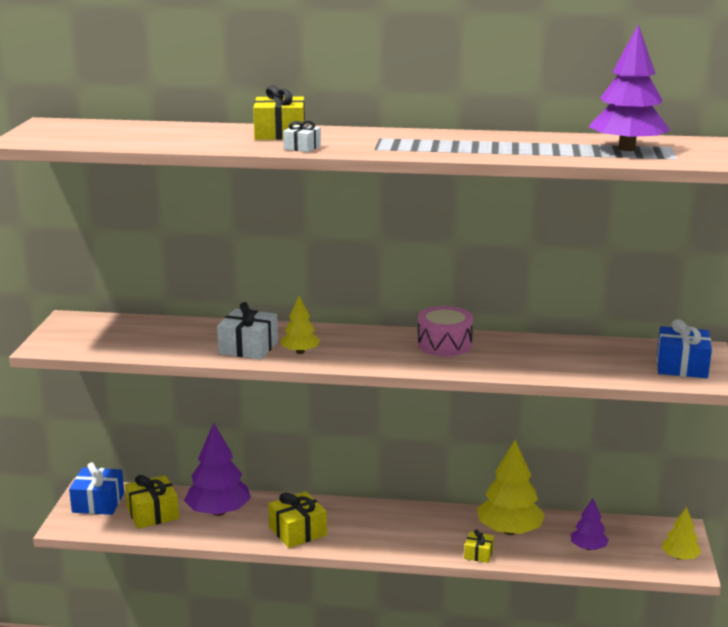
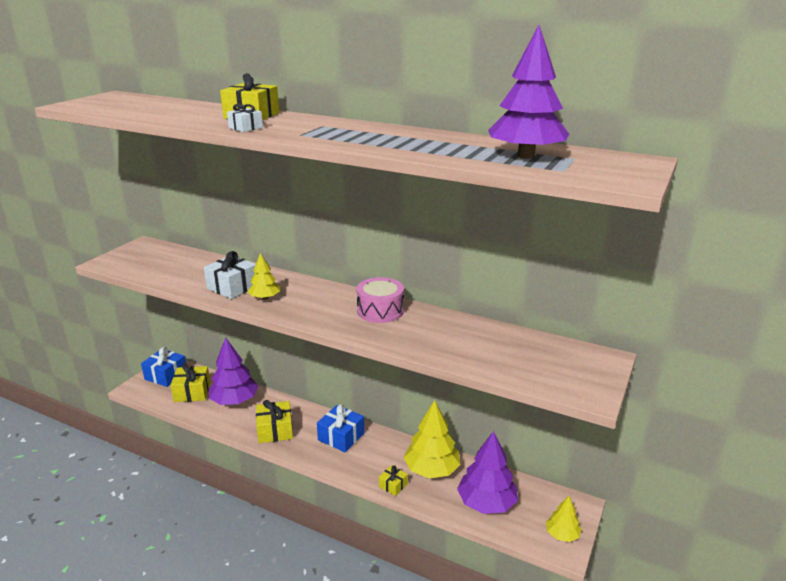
camera: 20 degrees right, 5 degrees up
(588, 548) = (486, 503): purple tree -> purple tree, size x1.82
(681, 366) = (571, 372): blue gift -> blue gift (341, 437)

